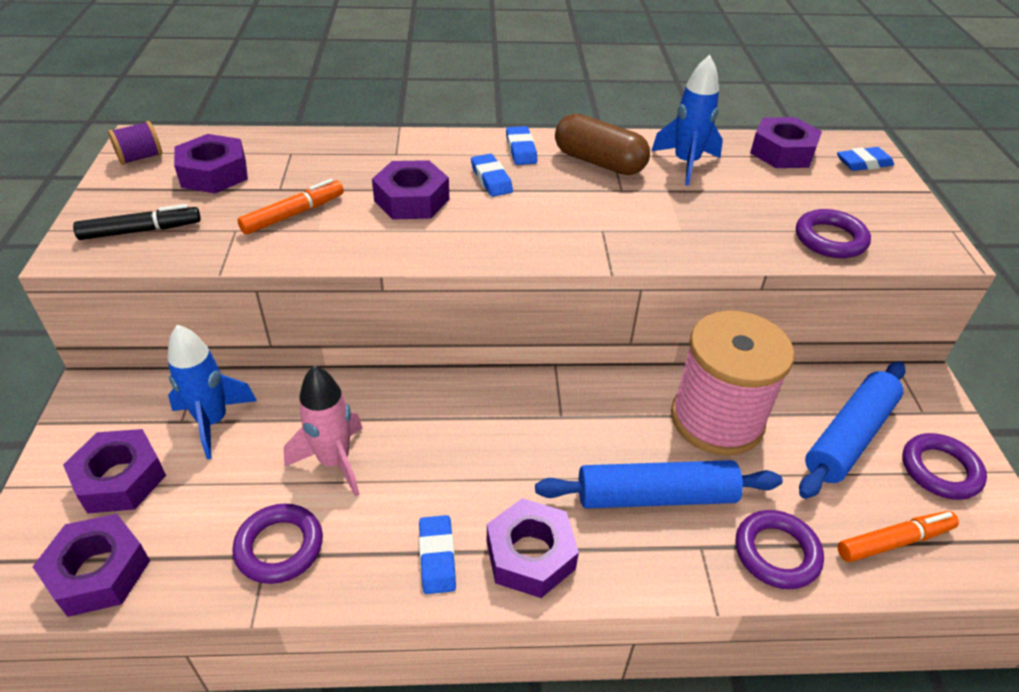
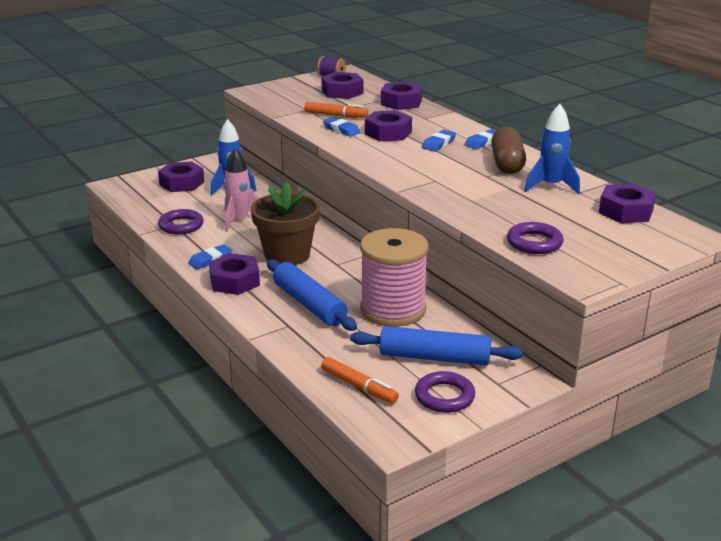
camera: 60 degrees right, 15 degrees down
(98, 572) = (135, 198): purple nut -> purple nut (401, 102)
(141, 231) = (280, 95): black marker -> none
(494, 456) = (287, 255): none -> brown flower pot
(776, 553) = (308, 348): purple ring -> none
(863, 163) = (664, 240): blue eraser -> blue eraser (341, 130)

